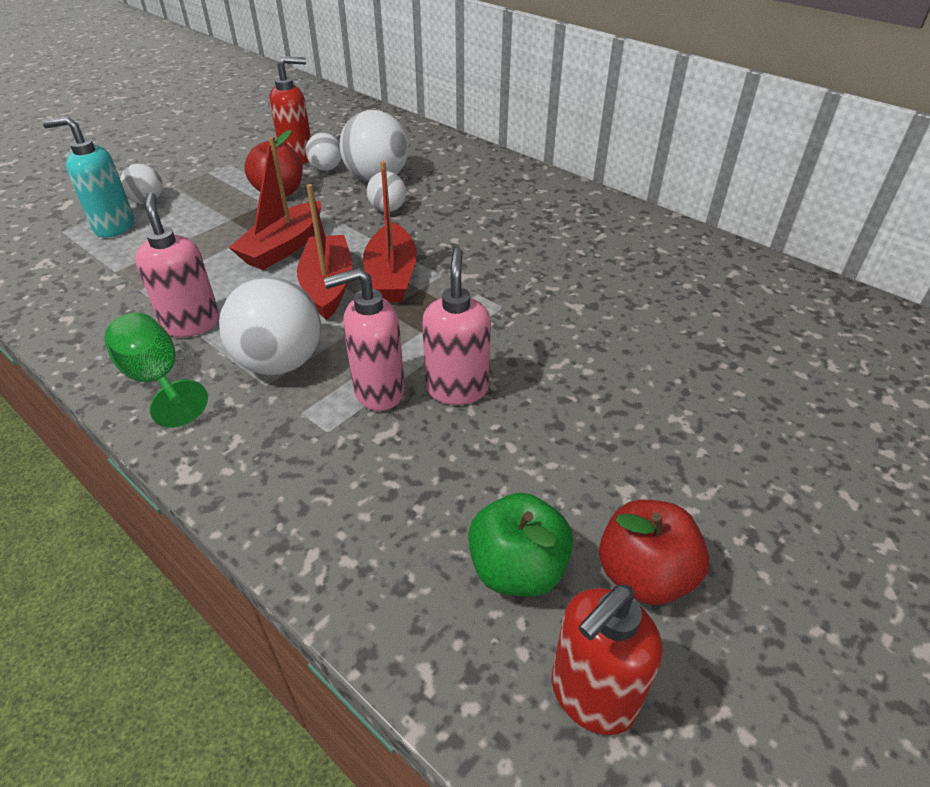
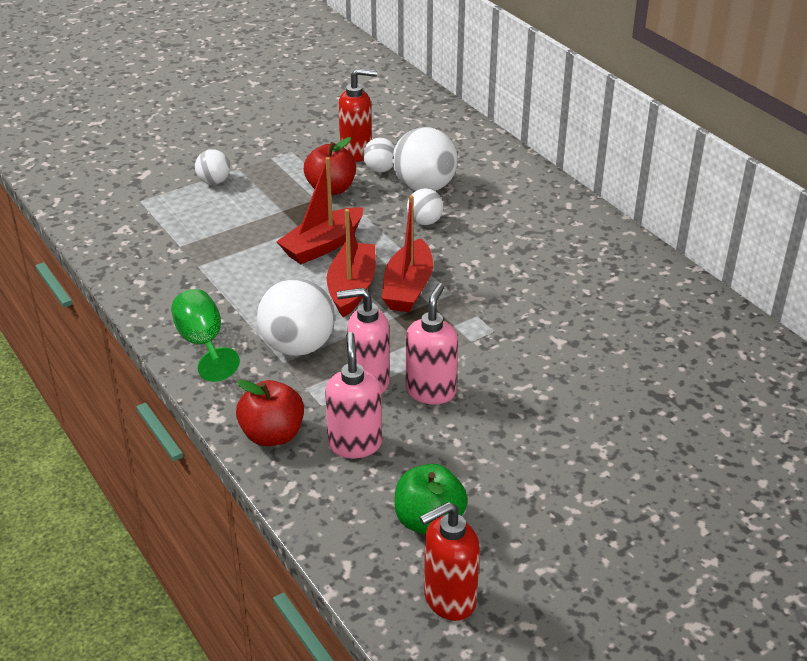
camera: 15 degrees right, 5 degrees down
(114, 227) = (183, 203): turquoise soap dispenser -> none
(191, 323) = (235, 302): pink soap dispenser -> pink soap dispenser (355, 444)
(644, 575) = (517, 543): red apple -> red apple (272, 435)

